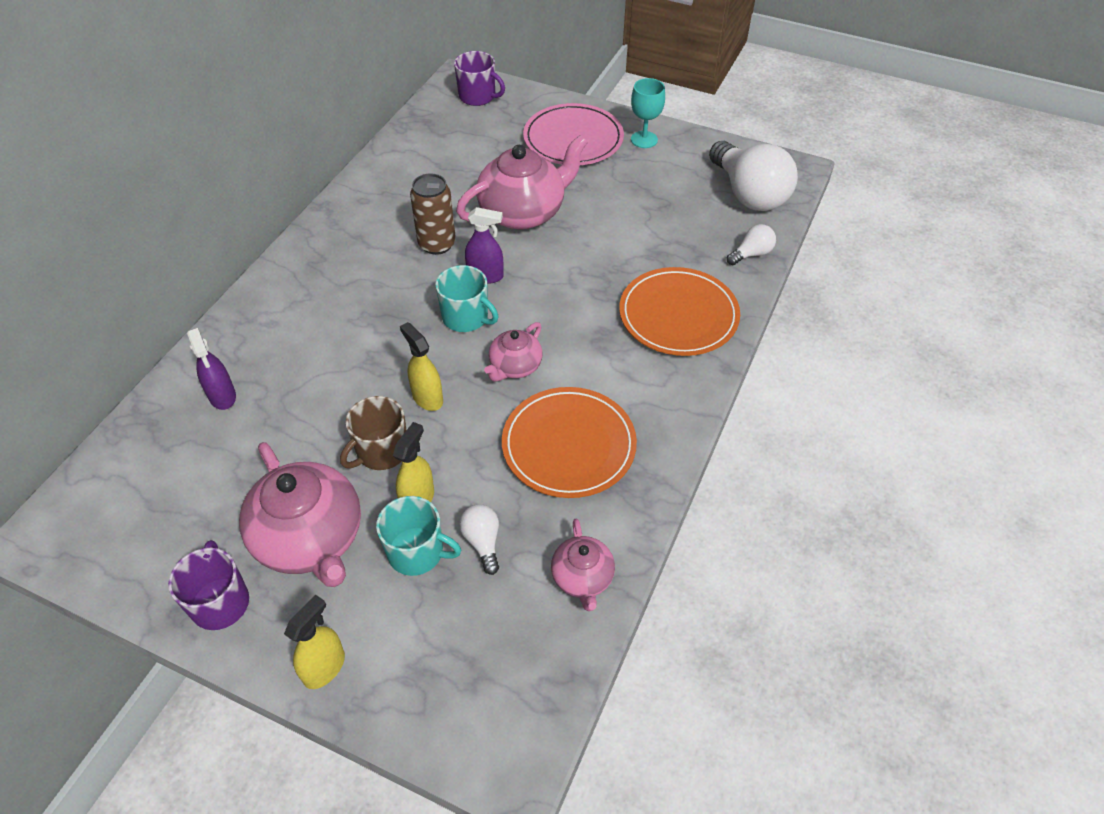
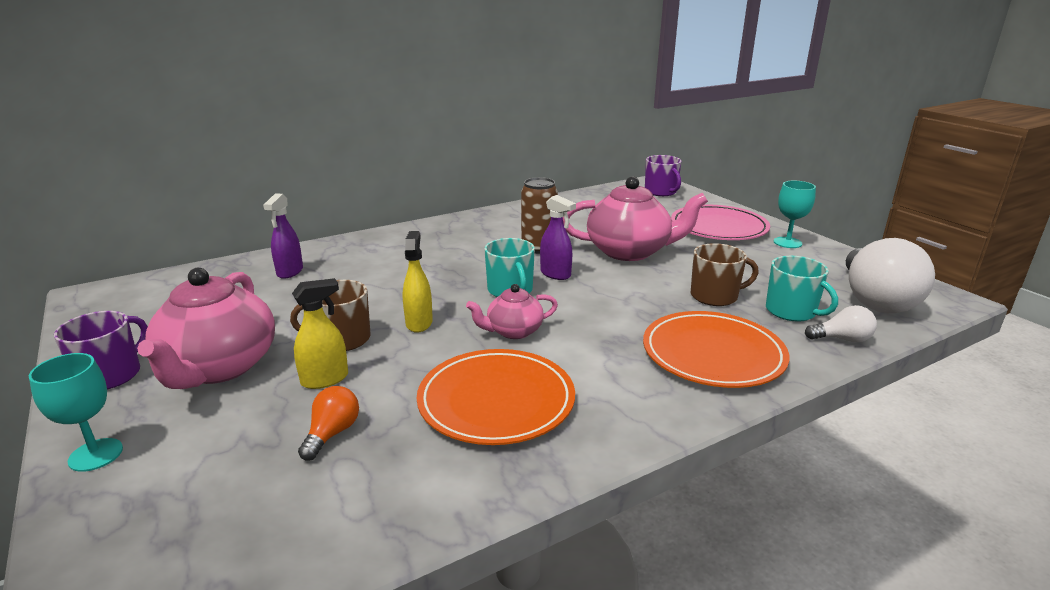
camera: 35 degrees right, 25 degrees down
(324, 667) = (96, 455): yellow spray bottle -> turquoise goblet
(417, 552) = (274, 413): turquoise mug -> turquoise mug (791, 311)
(482, 542) = (332, 433): white light bulb -> orange light bulb
(582, 578) = (379, 512): pink teapot -> none
(635, 244) = (715, 296): none -> brown mug

